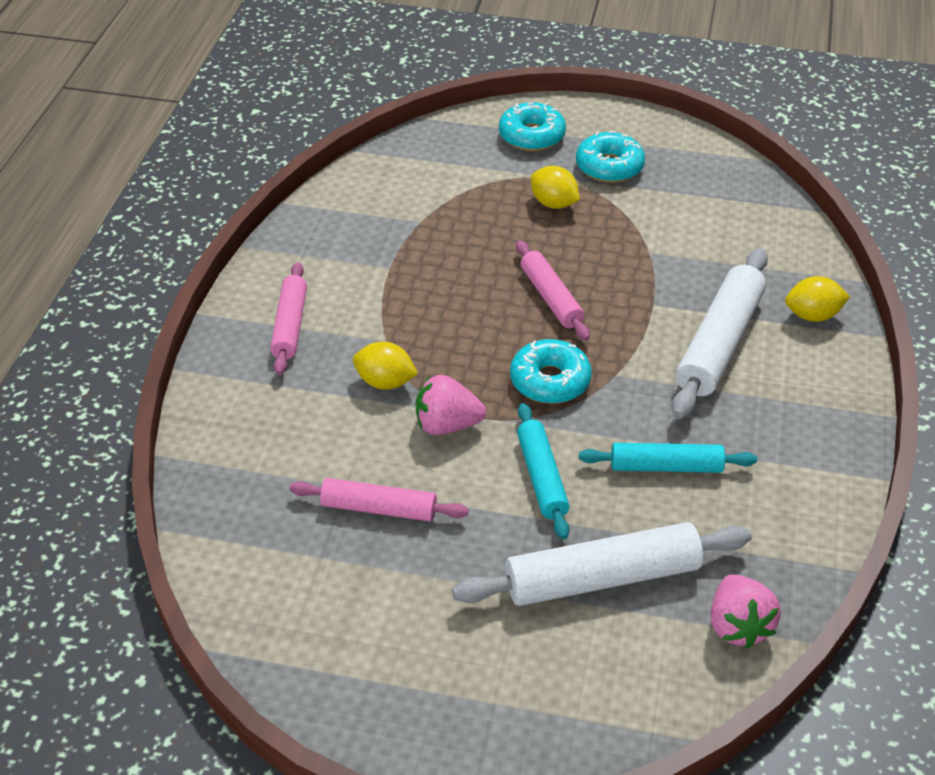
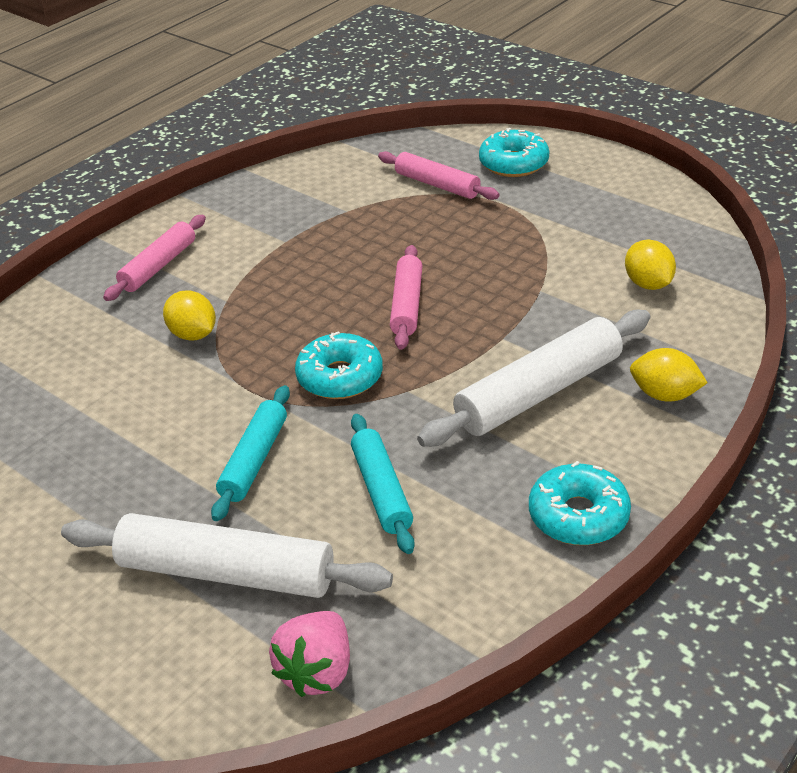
camera: 30 degrees right, 5 degrees down
(379, 508) = (89, 438): pink rolling pin -> pink rolling pin (437, 185)
(447, 425) = (212, 387): pink strawberry -> none
(553, 203) = (483, 225): yellow lemon -> yellow lemon (648, 284)
(609, 167) = (566, 206): turquoise donut -> turquoise donut (578, 515)
(666, 466) = (381, 490): turquoise rolling pin -> turquoise rolling pin turned 45 degrees clockwise

